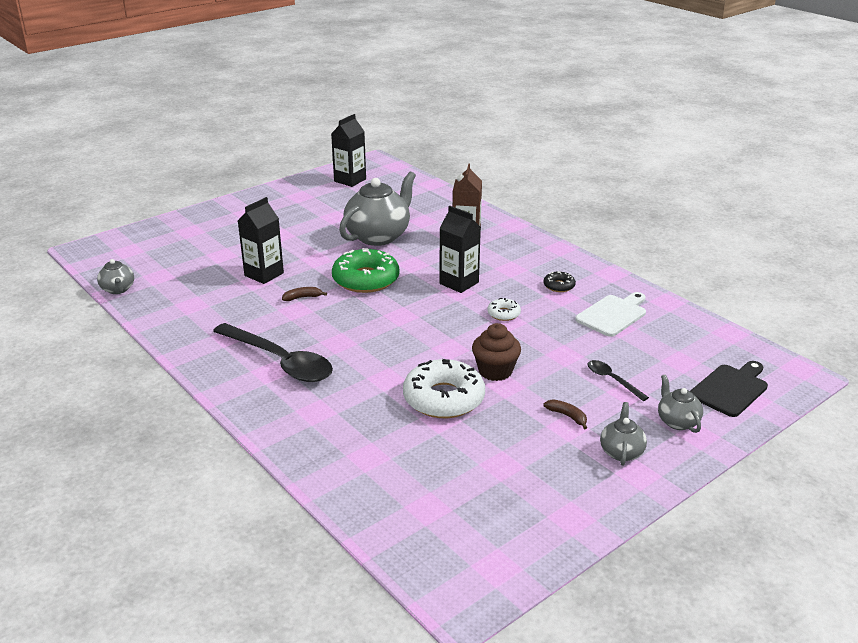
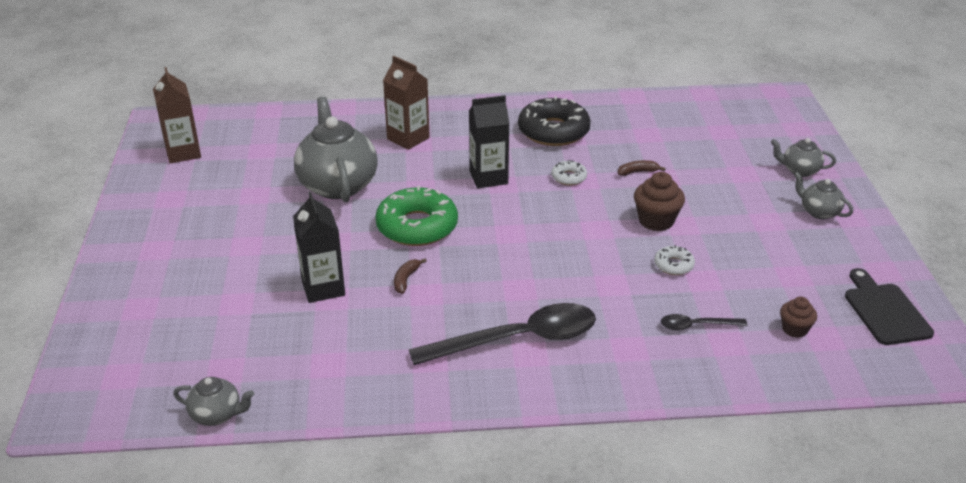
camera: 55 degrees left, 5 degrees up
(350, 180) = (183, 153): black carton -> brown carton
(422, 487) = (794, 329): none -> brown cupcake
(443, 398) = (673, 265): white donut -> white donut, size x0.47
(559, 286) = (553, 131): black donut -> black donut, size x2.15
(567, 416) = (753, 215): brown banana -> brown banana (637, 172)
(612, 380) = (721, 172): black spoon -> black spoon (696, 326)
(613, 315) = (627, 128): white cutting board -> none
(731, 389) = (777, 129): black cutting board -> black cutting board (885, 311)

